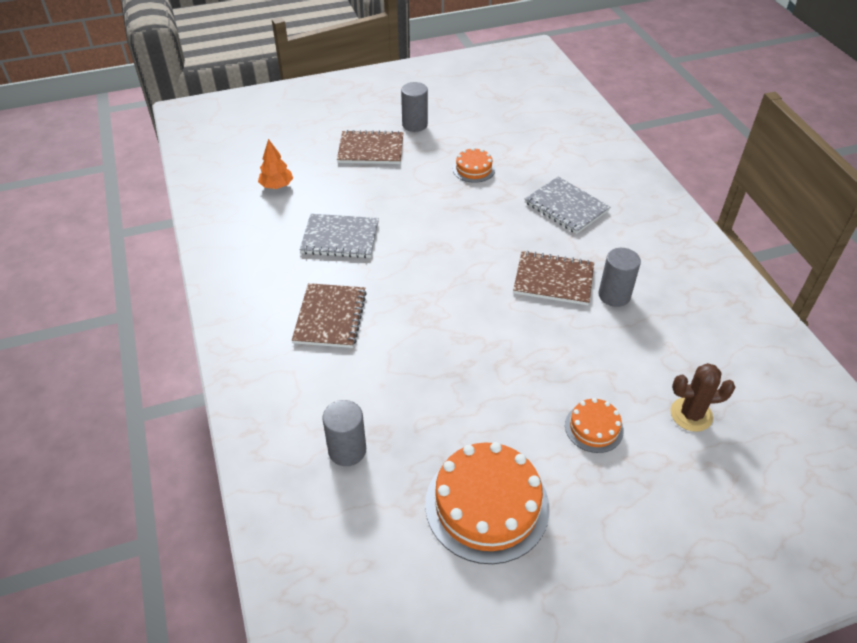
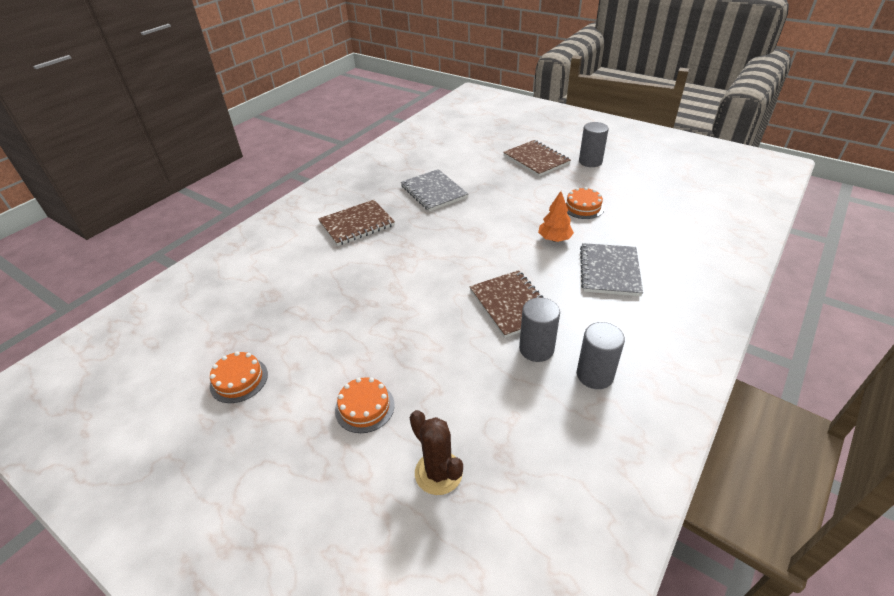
camera: 55 degrees right, 5 degrees down
(277, 186) = (451, 148): orange tree -> orange tree (554, 239)
(347, 450) = (245, 289): grey cylinder -> grey cylinder (595, 375)
(487, 505) = (239, 380): orange cake -> orange cake, size x0.51

